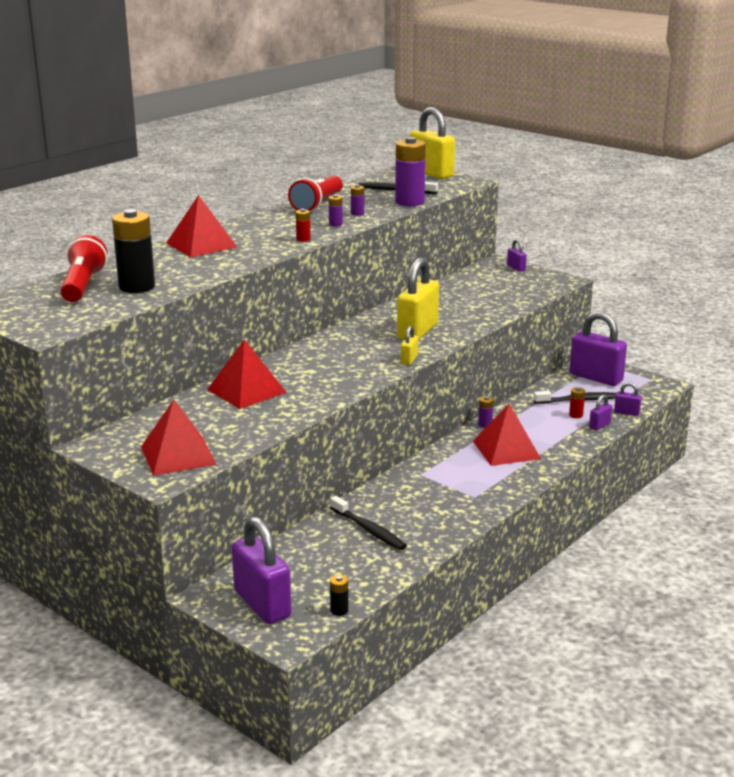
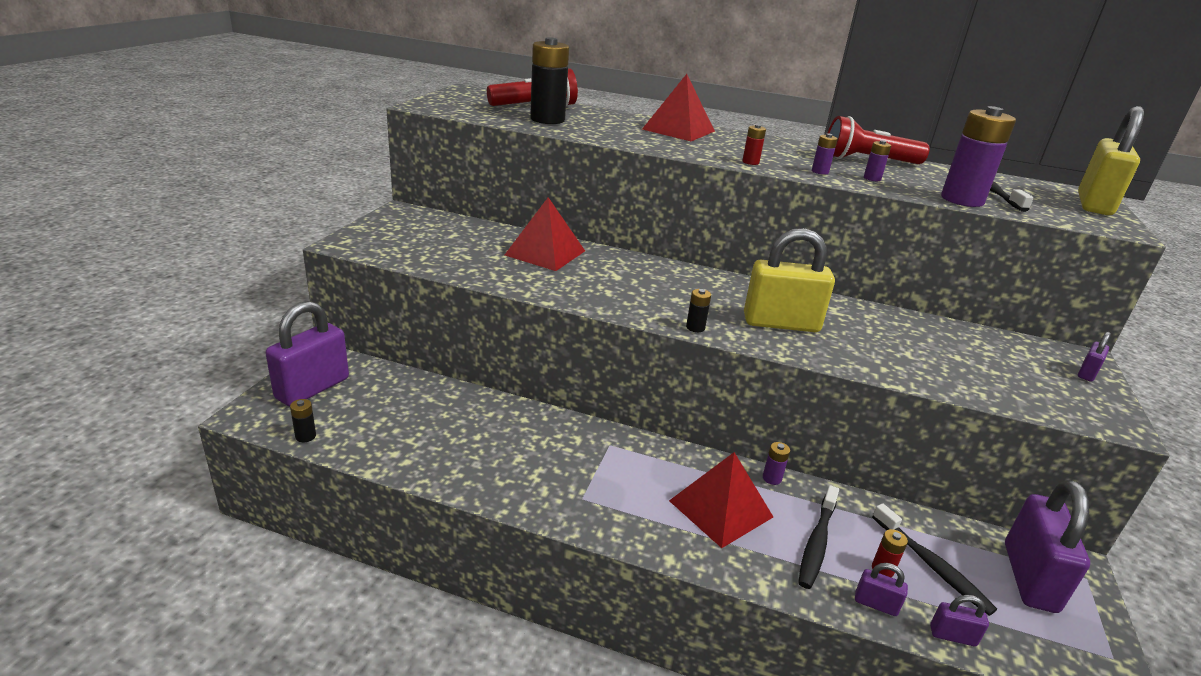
camera: 65 degrees right, 5 degrees up
(178, 455) = (395, 243): red pyramid -> none
(369, 530) = (469, 428): black toothbrush -> black toothbrush (817, 543)
(409, 360) = (695, 327): yellow padlock -> black battery
(626, 412) = (952, 636): purple padlock -> purple padlock turned 75 degrees counterclockwise

